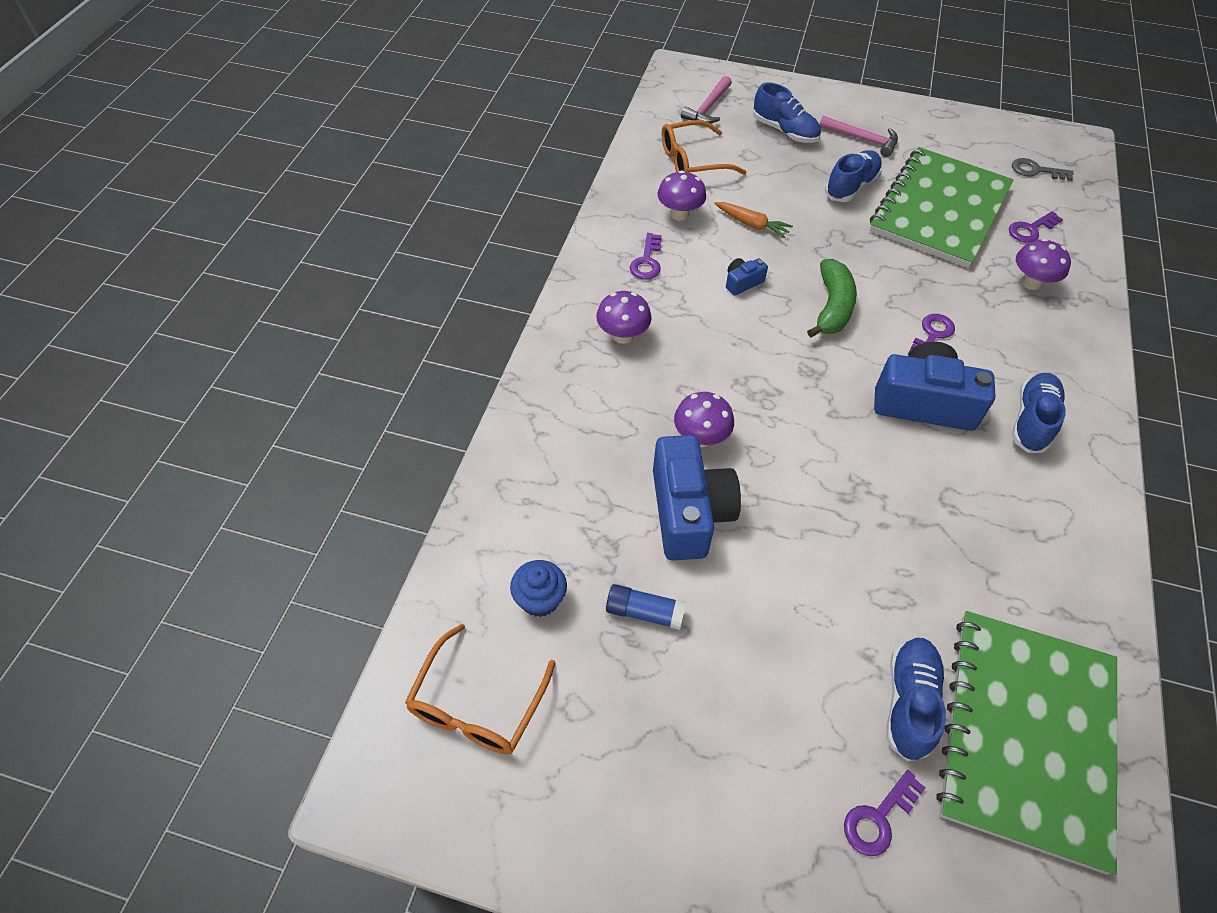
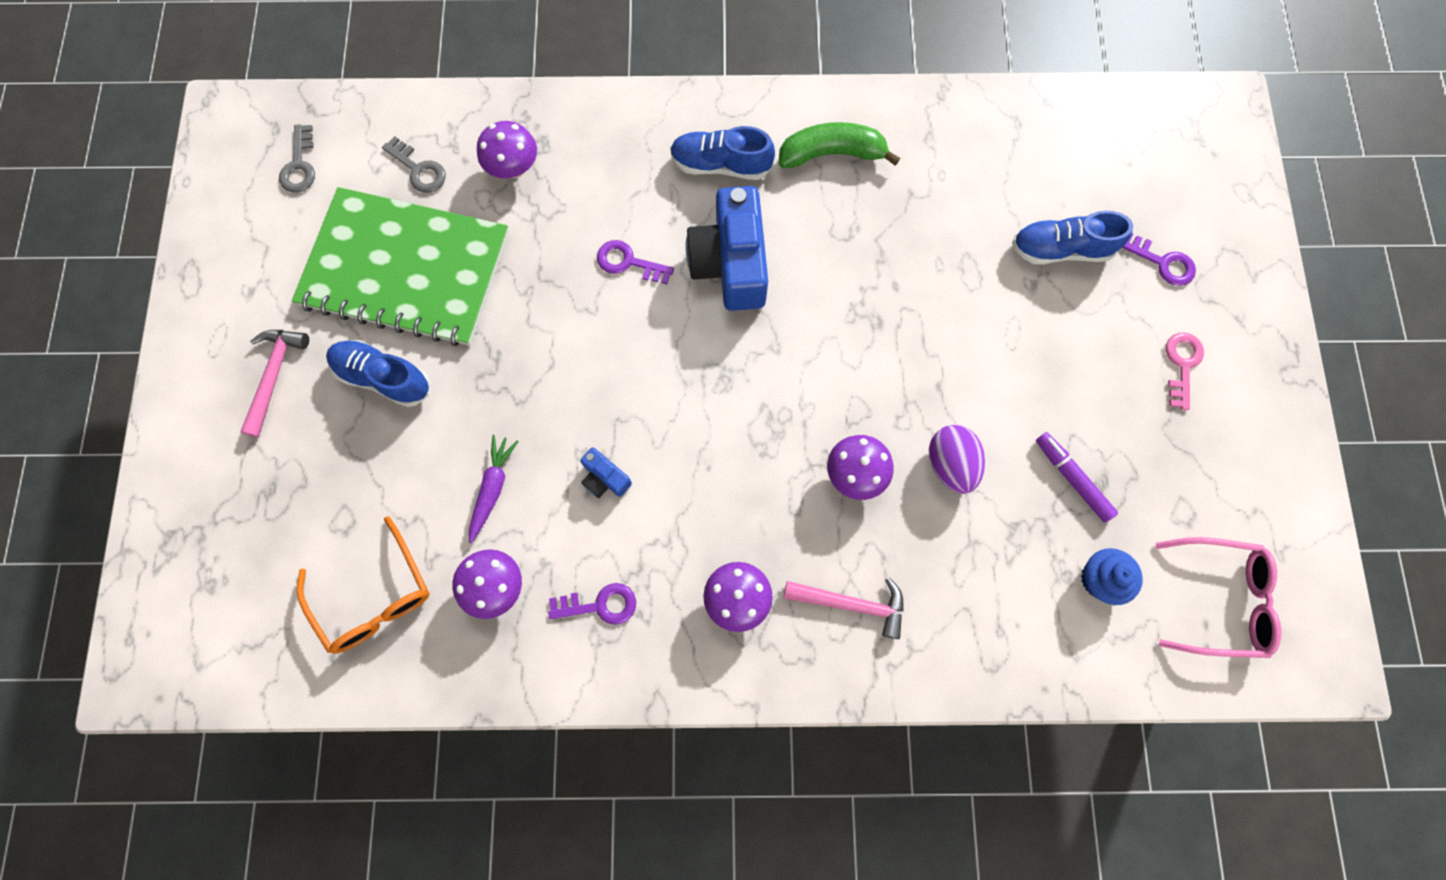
camera: 105 degrees left, 20 degrees up
(477, 704) = (1219, 599): orange glasses -> pink glasses
(644, 612) = (1072, 478): blue glue stick -> purple marker
(689, 512) = (950, 464): blue camera -> purple egg
(708, 108) = (237, 605): pink hammer -> pink hammer (851, 604)
(741, 782) = (1182, 365): none -> pink key
(751, 224) = (493, 488): orange carrot -> purple carrot
(784, 131) = (276, 482): blue shoe -> none
(832, 307) = (616, 370): green banana -> green banana (831, 153)
(1026, 736) = (1051, 164): green notebook -> none
(1031, 229) = (418, 169): purple key -> grey key

